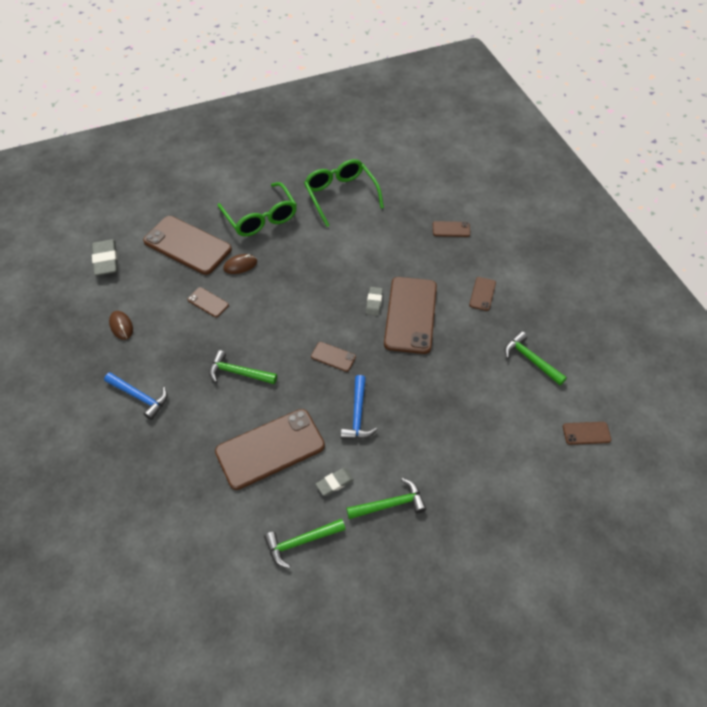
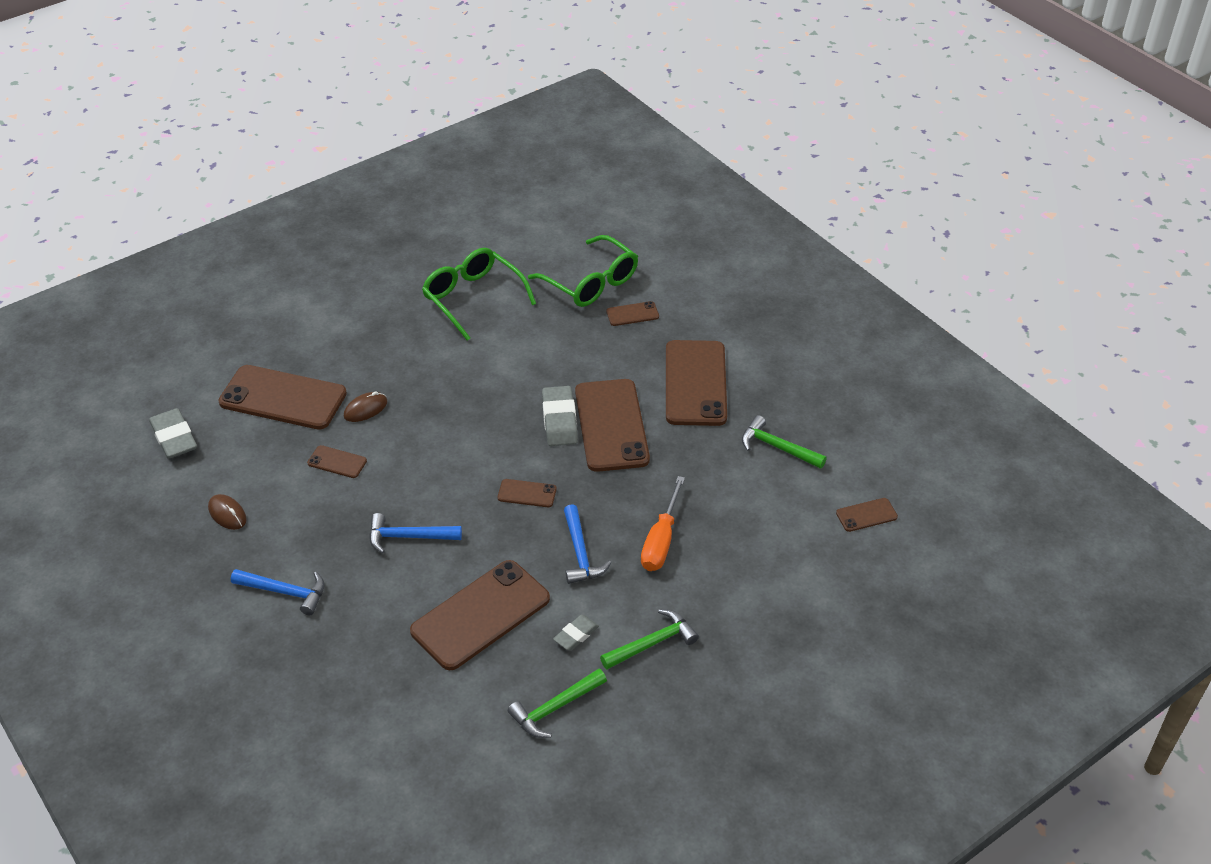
camera: 15 degrees left, 10 degrees down
(238, 372) = (408, 537): green hammer -> blue hammer
(261, 218) = (373, 346): green glasses -> green glasses (591, 283)
(374, 303) = (559, 420): grey eraser -> grey eraser, size x1.67
(421, 418) = (661, 540): none -> orange screwdriver
(482, 294) = (695, 383): brown phone -> brown phone, size x2.23

